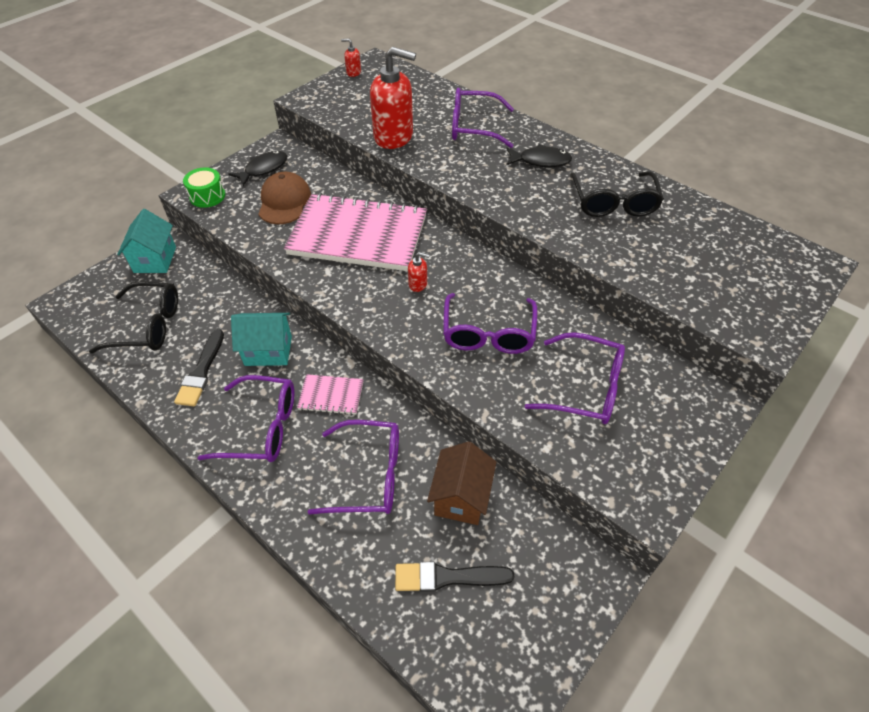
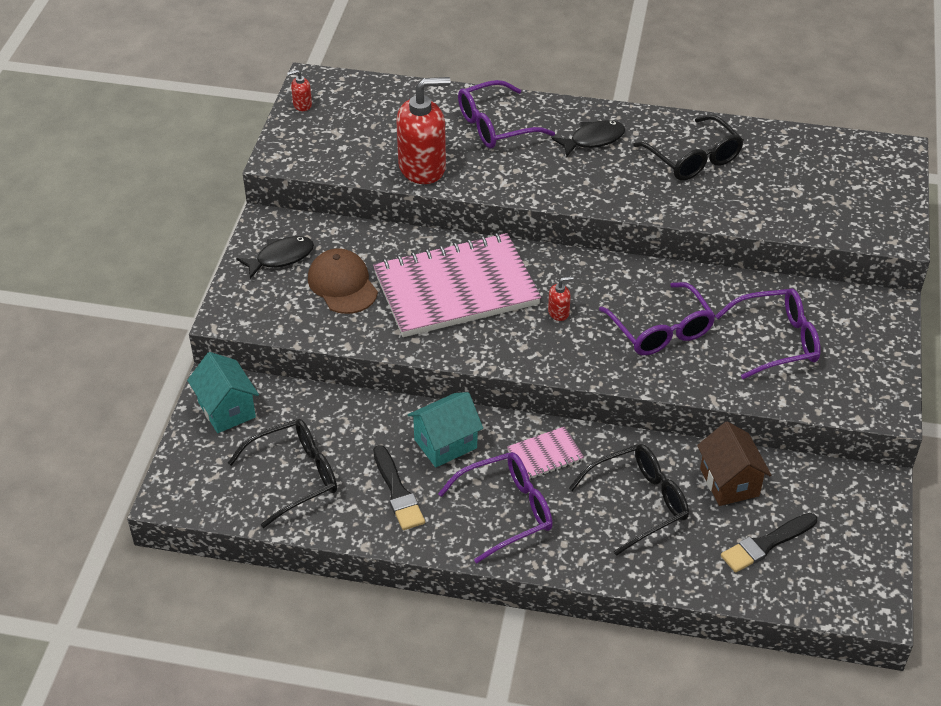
camera: 30 degrees left, 5 degrees down
(207, 196) = (249, 312): green drum -> none
(263, 169) = (281, 258): black fish -> black fish turned 45 degrees clockwise
(369, 475) = (639, 502): purple glasses -> black glasses

